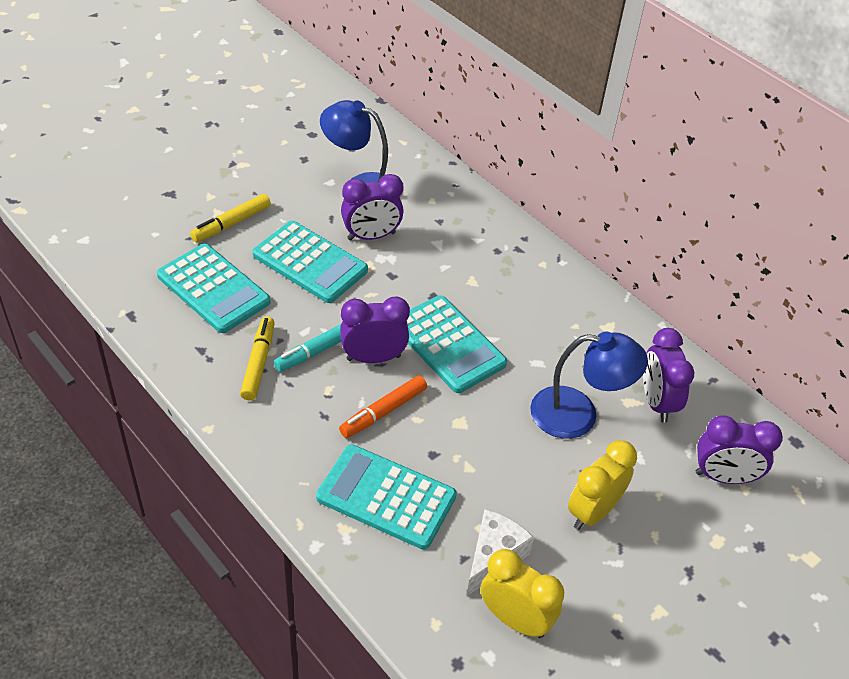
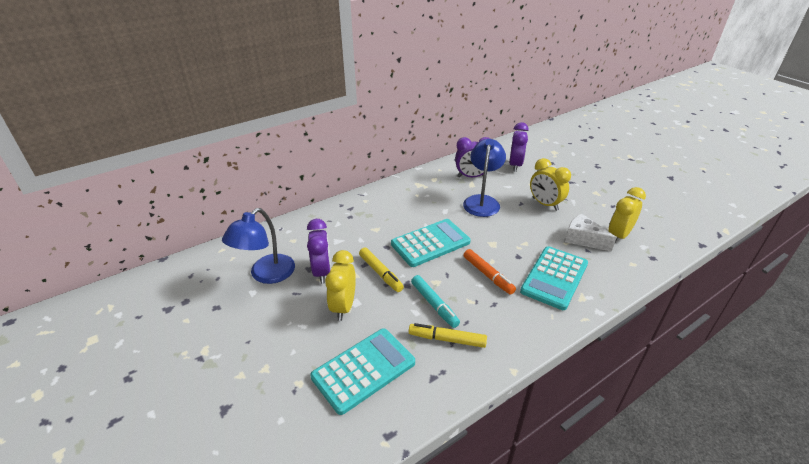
camera: 80 degrees left, 10 degrees down
(231, 223) = (284, 358): yellow marker -> yellow marker (380, 273)
(310, 262) = (343, 307): turquoise calculator -> yellow clock
(373, 358) = (441, 277): purple clock -> none

